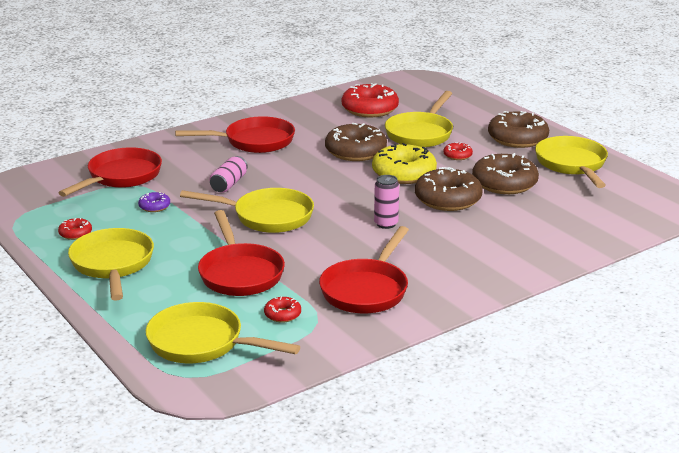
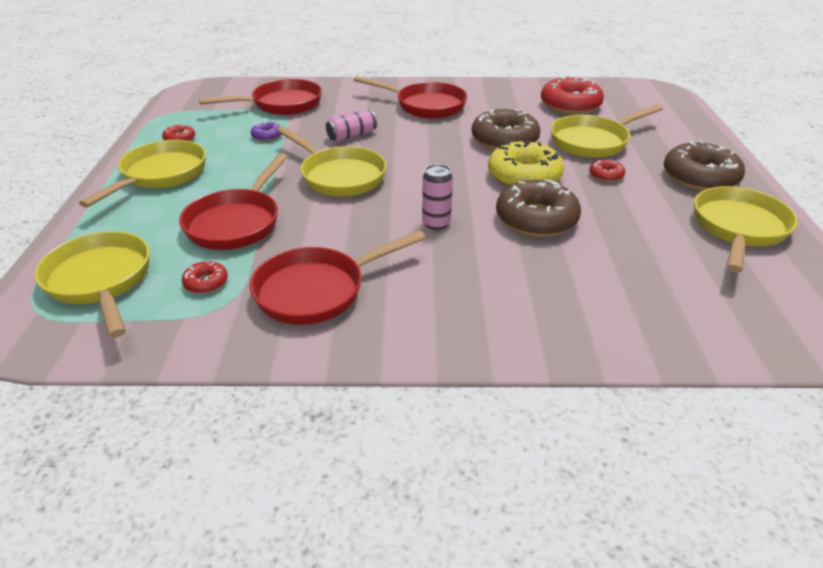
camera: 35 degrees right, 10 degrees up
(504, 183) = (624, 223): brown donut -> none

